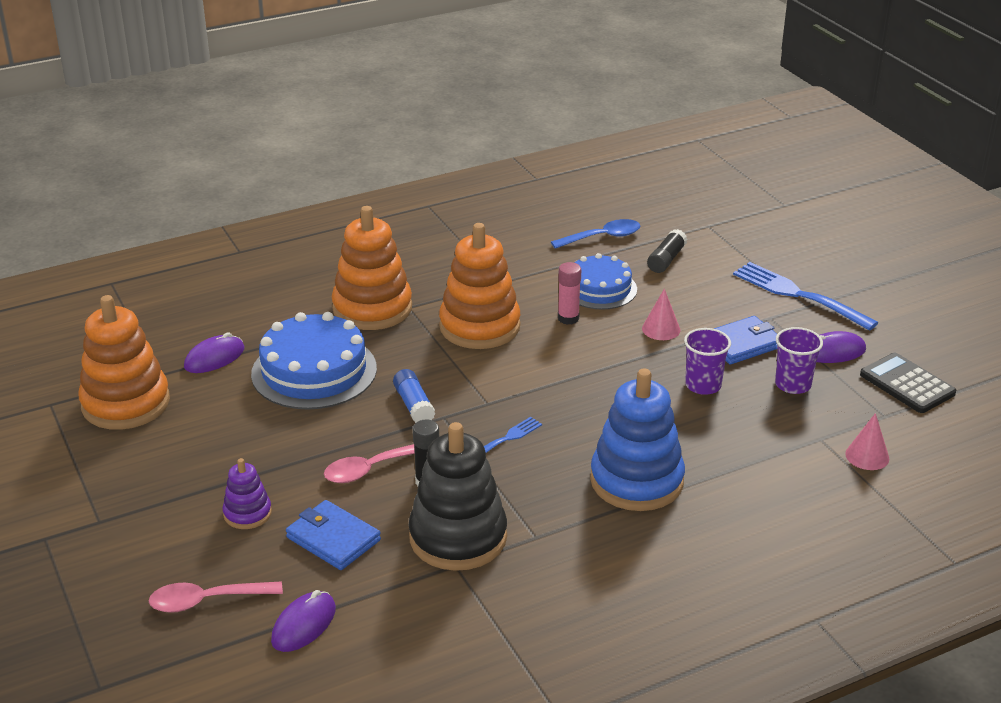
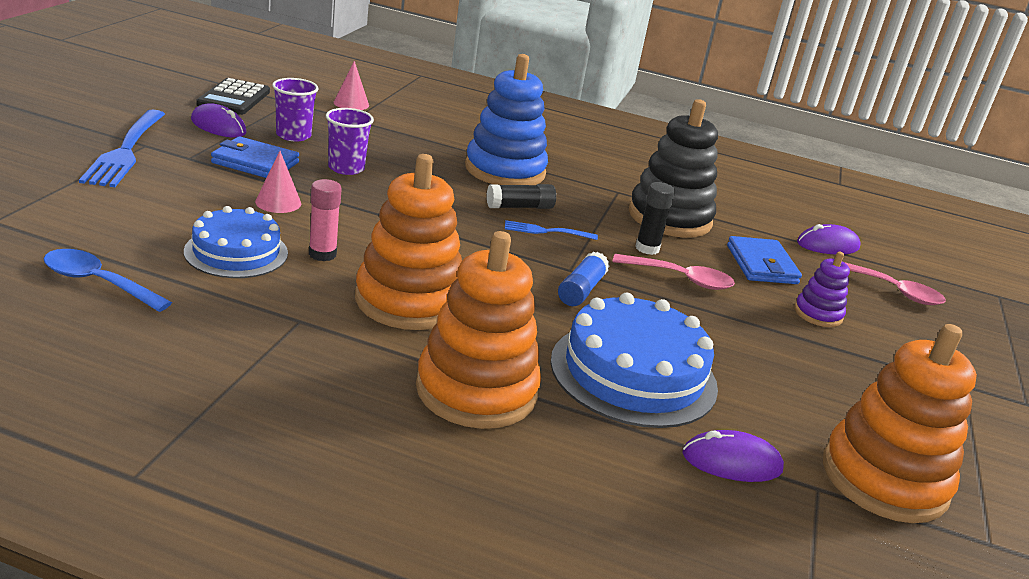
camera: 140 degrees left, 5 degrees down
(666, 260) = (119, 229): black glue stick -> black glue stick (520, 207)

